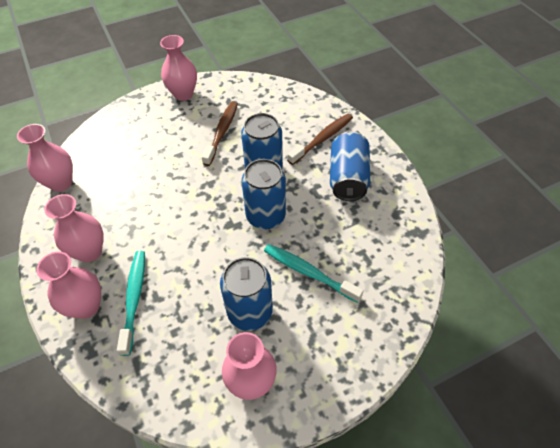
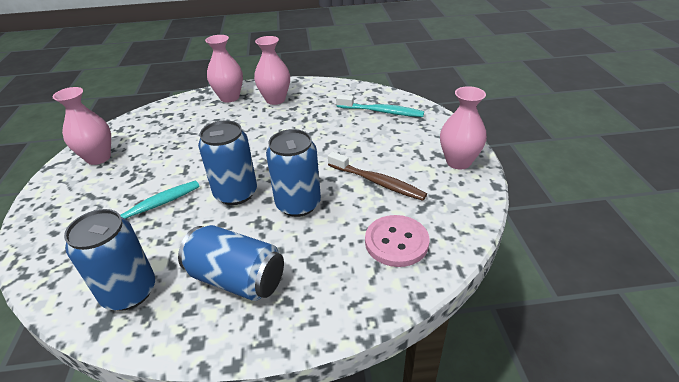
camera: 110 degrees right, 15 degrees down
(61, 183) = (356, 89): pink vase -> none
(134, 298) = (217, 115): turquoise toothbrush -> turquoise toothbrush (381, 112)
(250, 312) = (150, 166): blue can -> blue can (129, 292)
(281, 111) = (396, 242): none -> pink button
(322, 139) = (321, 273): brown toothbrush -> none

